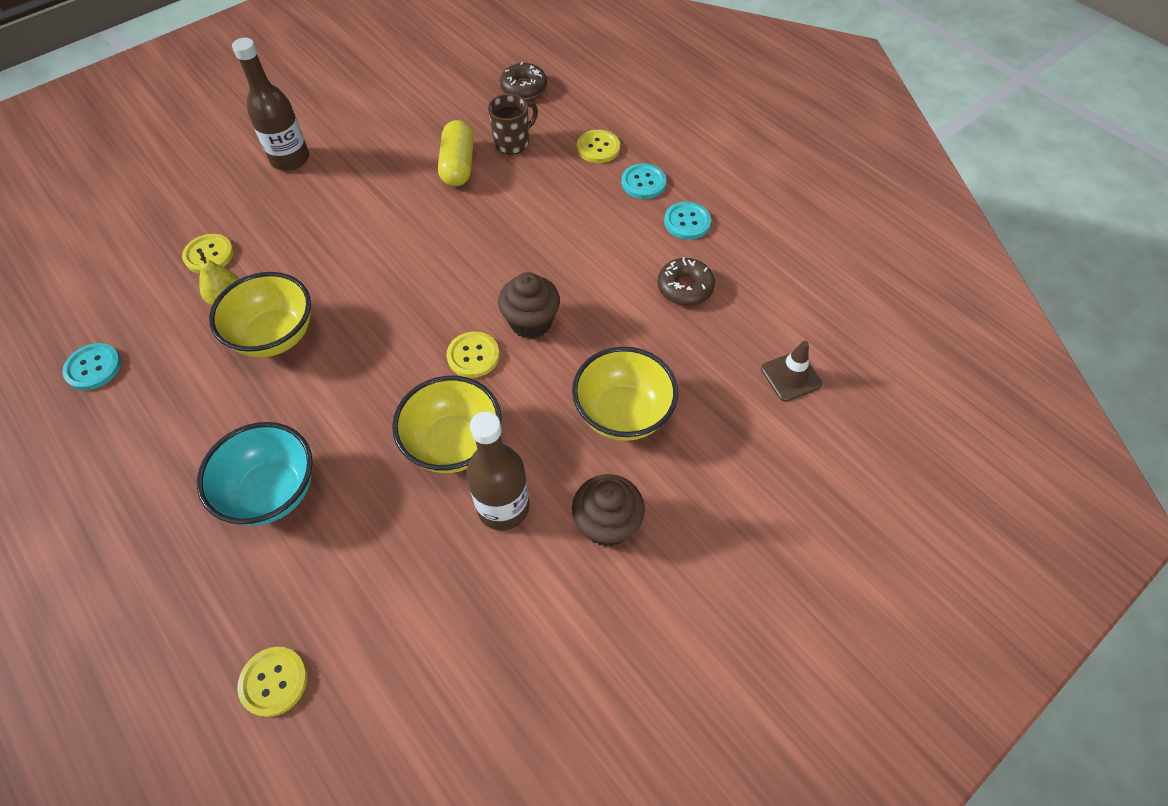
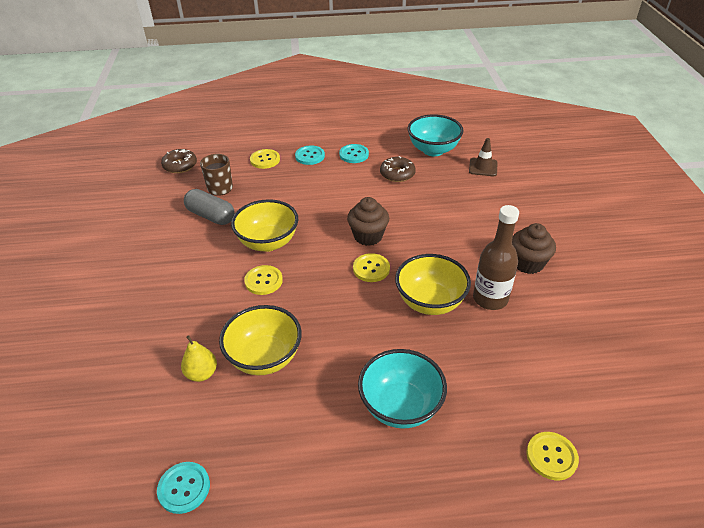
camera: 55 degrees left, 15 degrees down
(209, 255) = (144, 370): yellow button -> yellow button (263, 281)
(290, 159) = (102, 291): brown bottle -> none
(458, 165) = (211, 216): yellow capsule -> grey capsule
(623, 414) = (461, 229): yellow bowl -> yellow bowl (268, 242)
(779, 299) = (433, 150): none -> turquoise bowl

